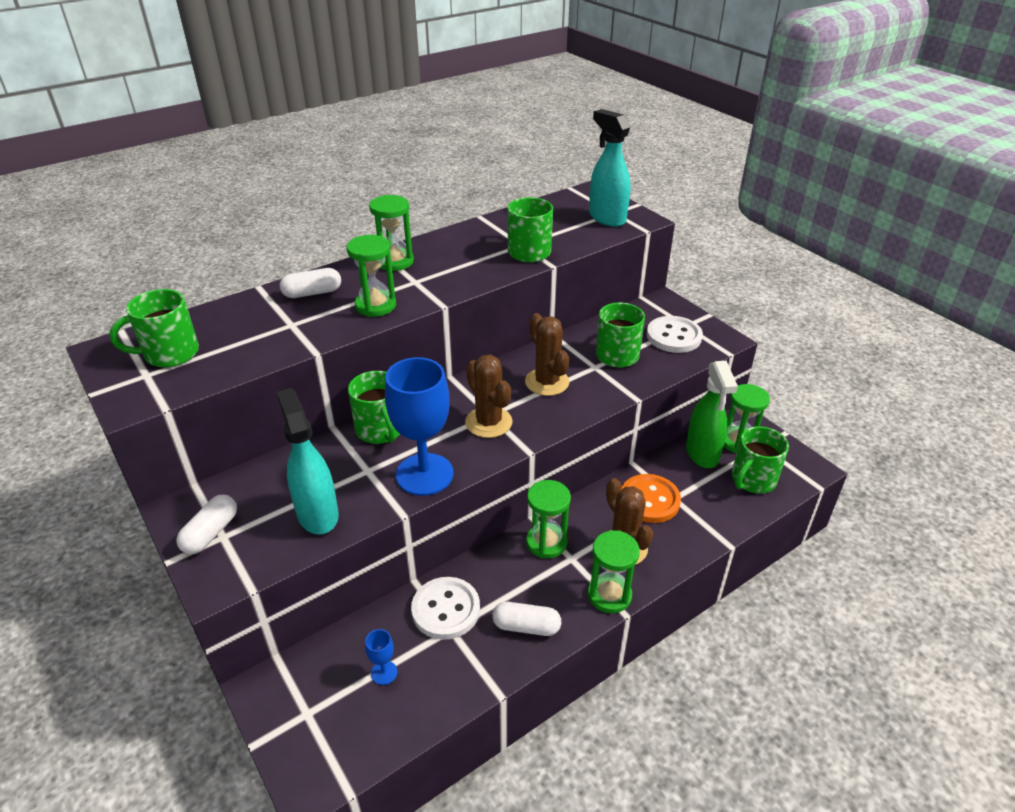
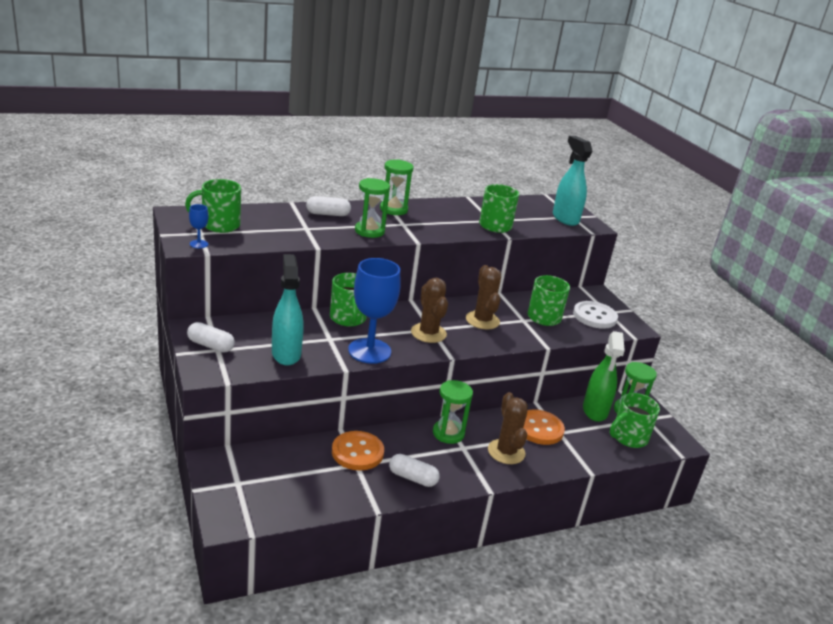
camera: 10 degrees right, 10 degrees down
(211, 533) = (210, 346): white capsule -> white capsule turned 75 degrees clockwise
(384, 672) = (299, 476): blue goblet -> blue goblet (199, 244)
(446, 609) = (357, 452): white button -> orange button
(609, 595) = (483, 477): green hourglass -> none

